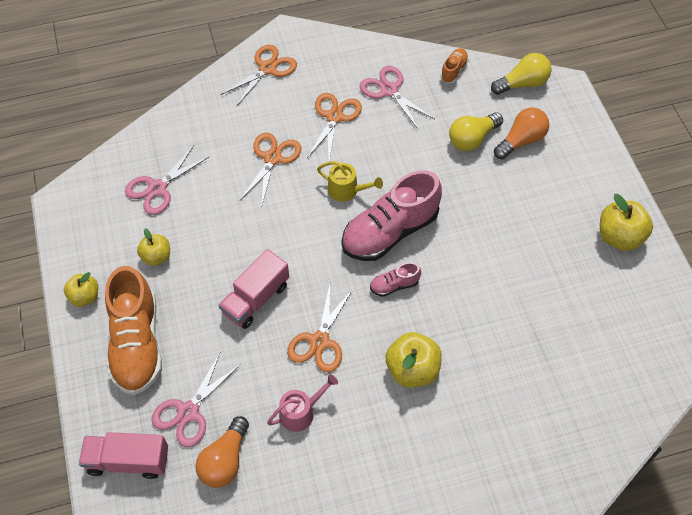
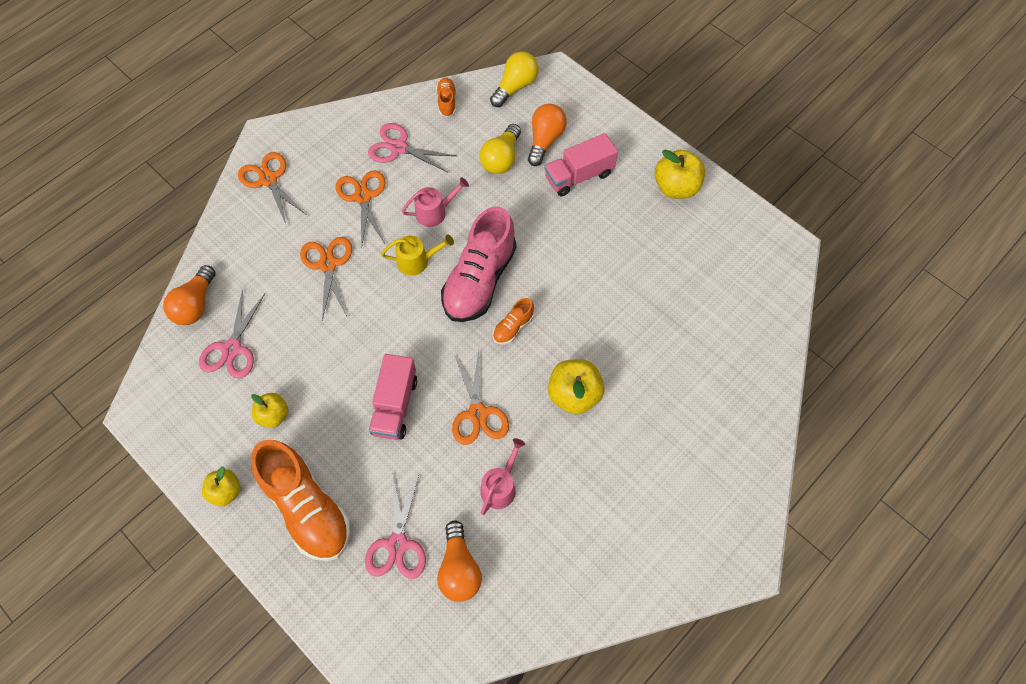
camera: 30 degrees left, 5 degrees up
(128, 460) = (369, 621): pink truck -> pink truck (579, 176)
(151, 140) = (195, 304): none -> orange light bulb
(267, 68) = (268, 179): orange scissors -> orange scissors turned 45 degrees counterclockwise
(386, 157) = (434, 212): none -> pink watering can
(394, 285) = (513, 327): pink shoe -> orange shoe

